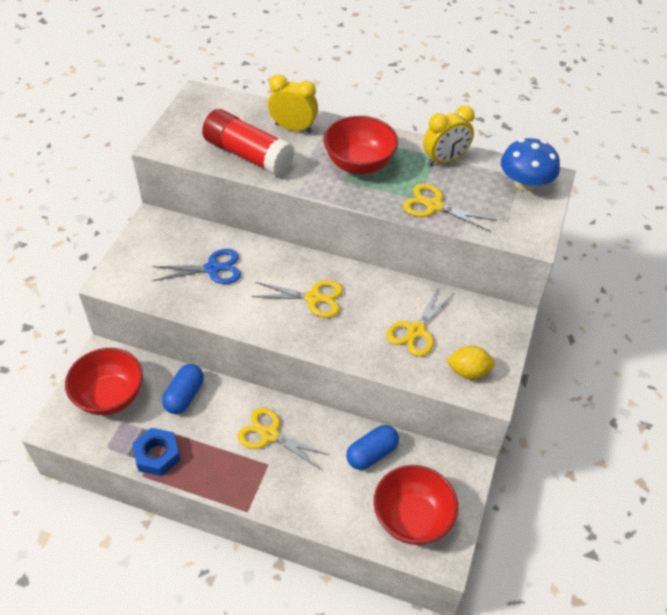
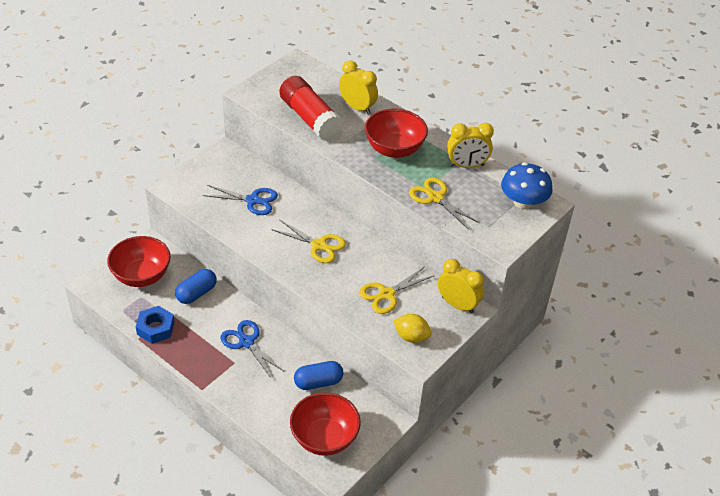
camera: 20 degrees right, 5 degrees down
(269, 435) = (246, 342): yellow scissors -> blue scissors
(495, 317) = (457, 305): none -> yellow clock

